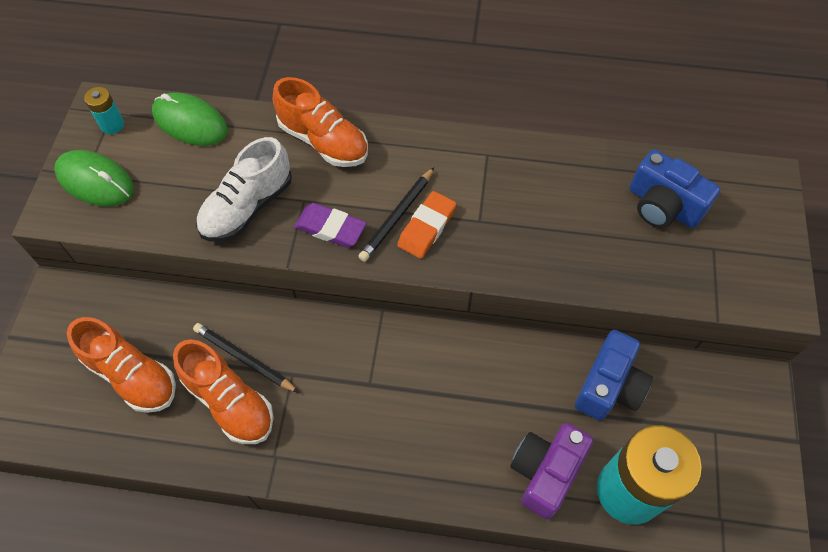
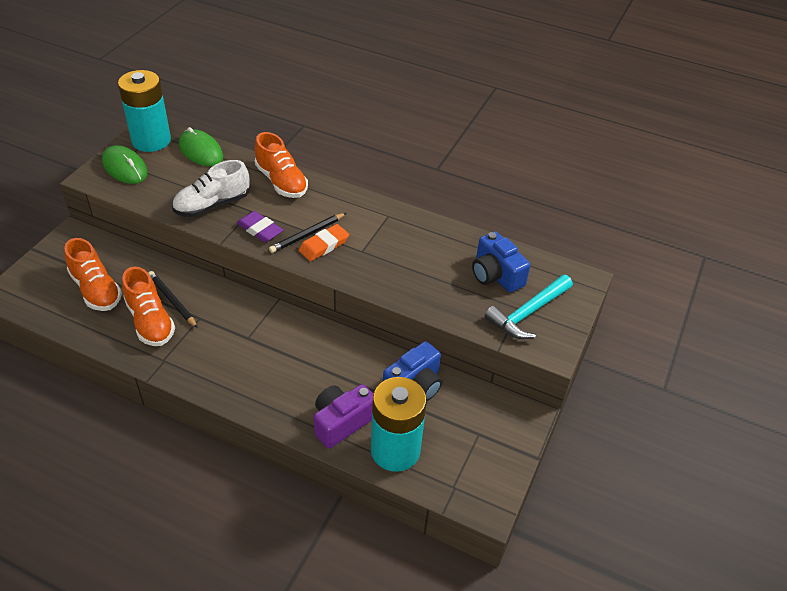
camera: 15 degrees right, 15 degrees down
(112, 125) = (151, 140): turquoise battery -> turquoise battery, size x2.35
(727, 252) = (528, 313): none -> turquoise hammer

